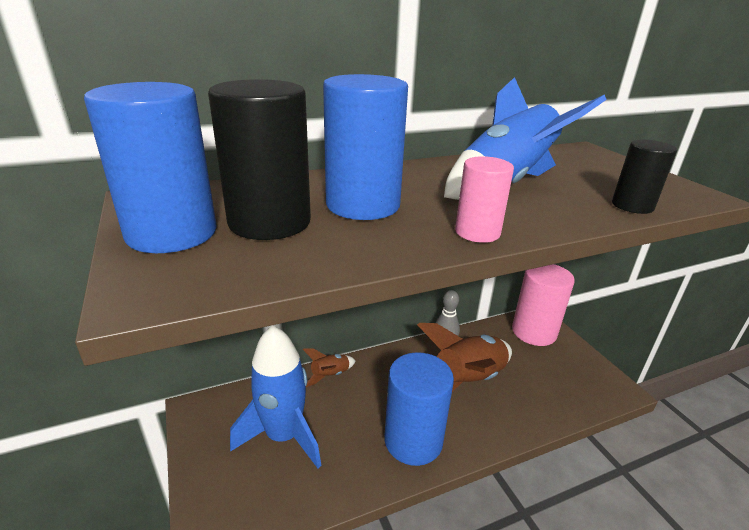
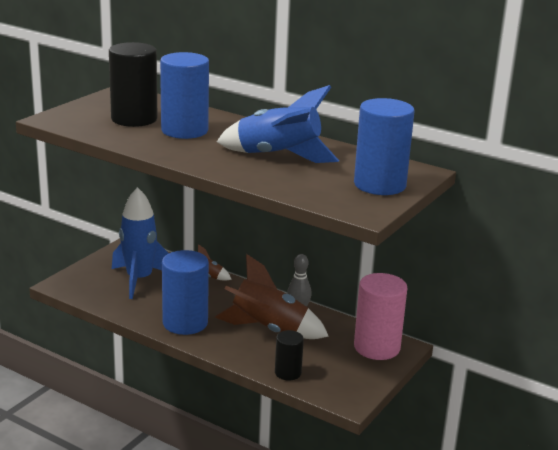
camera: 55 degrees right, 5 degrees down
(172, 233) = (97, 107): blue cylinder -> blue cylinder (379, 185)
(477, 232) = (189, 159): pink cylinder -> none
(632, 206) = (300, 192): black cylinder -> black cylinder (288, 373)

